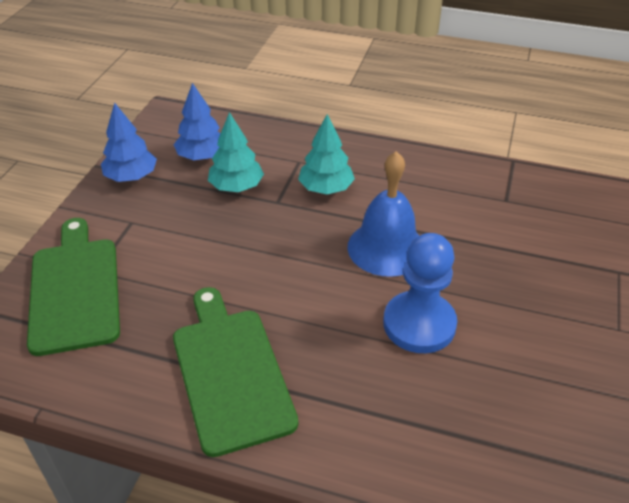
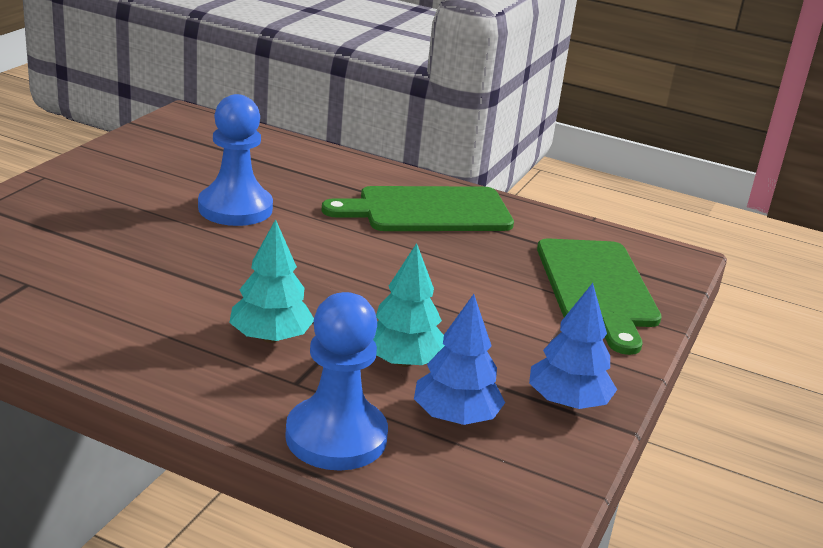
camera: 175 degrees left, 15 degrees down
(230, 372) = (428, 211): green cutting board -> green cutting board turned 90 degrees clockwise
(267, 135) = (336, 437): none -> blue pawn
(386, 248) = (228, 265): blue bell -> none

